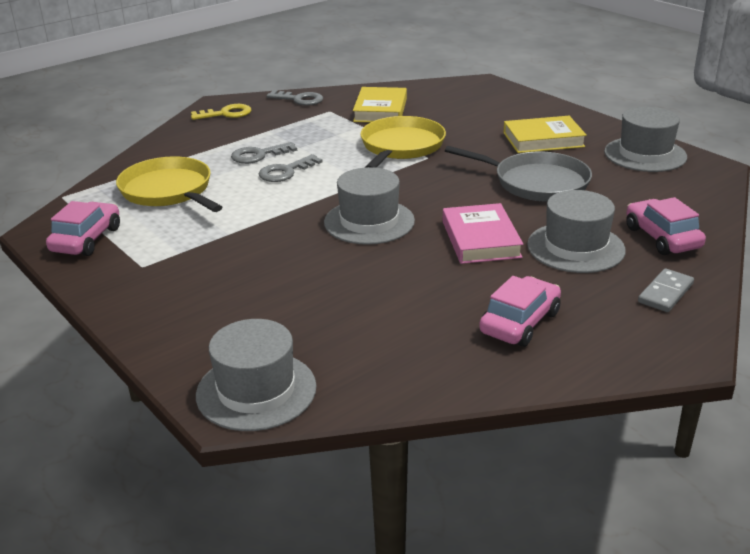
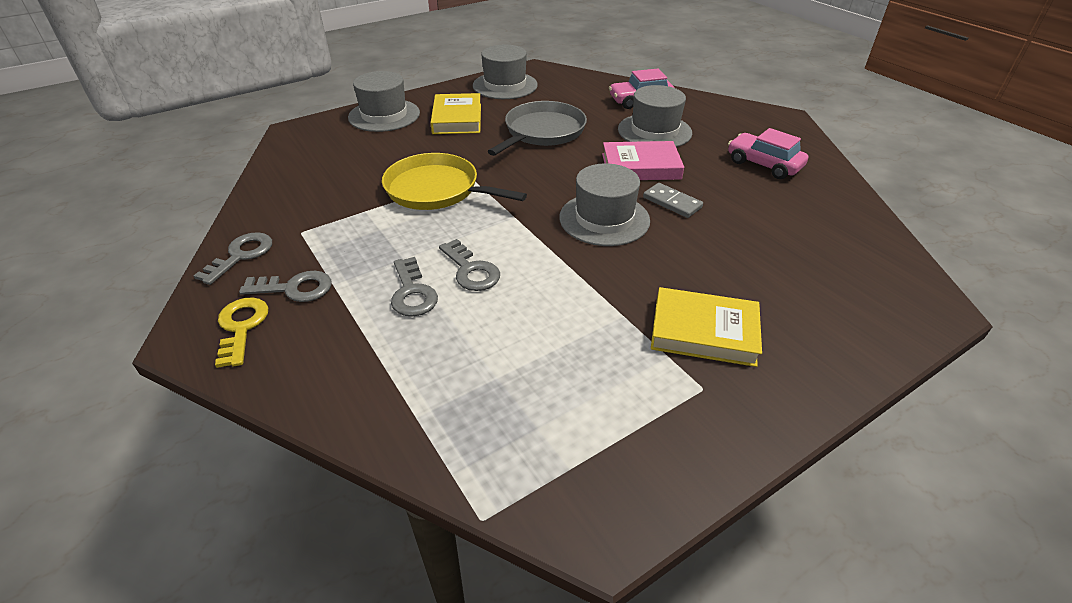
camera: 85 degrees left, 10 degrees up
(86, 239) = (634, 459): pink car -> none
(169, 191) = (496, 377): yellow pan -> none
(256, 391) = (902, 291): grey hat -> grey hat (384, 115)
(264, 120) = (295, 288): none -> grey key
(380, 110) = (325, 196): yellow book -> yellow book (704, 331)
(665, 293) = (714, 111): grey domino -> grey domino (672, 202)

